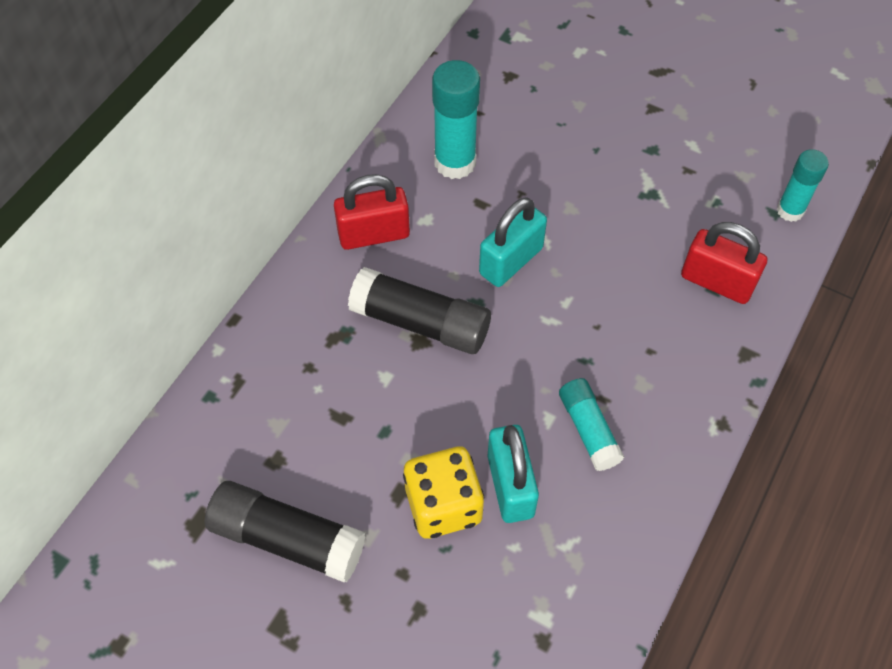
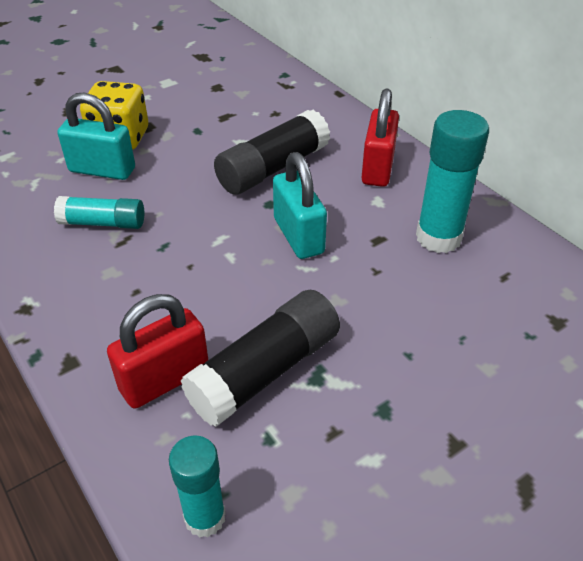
camera: 115 degrees right, 15 degrees down
(287, 539) = (161, 80): black glue stick -> black glue stick (265, 371)

